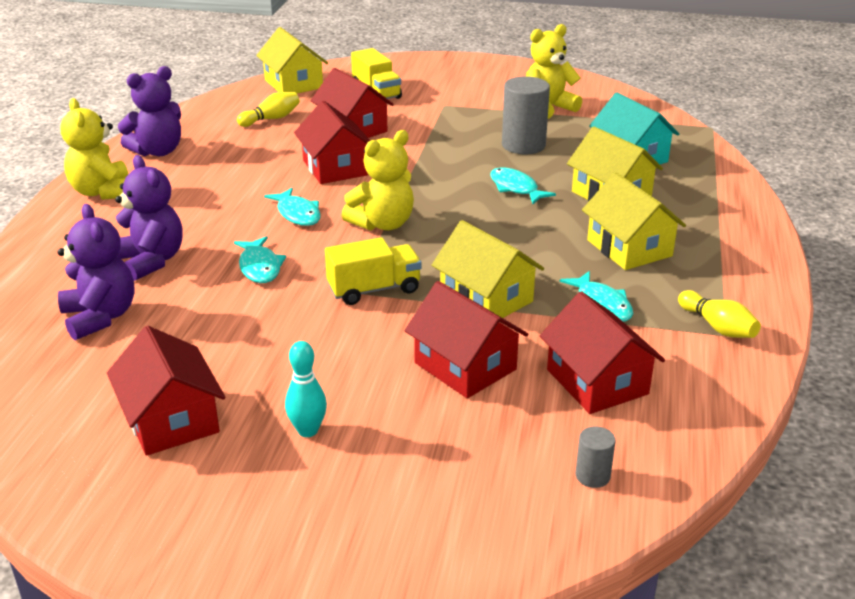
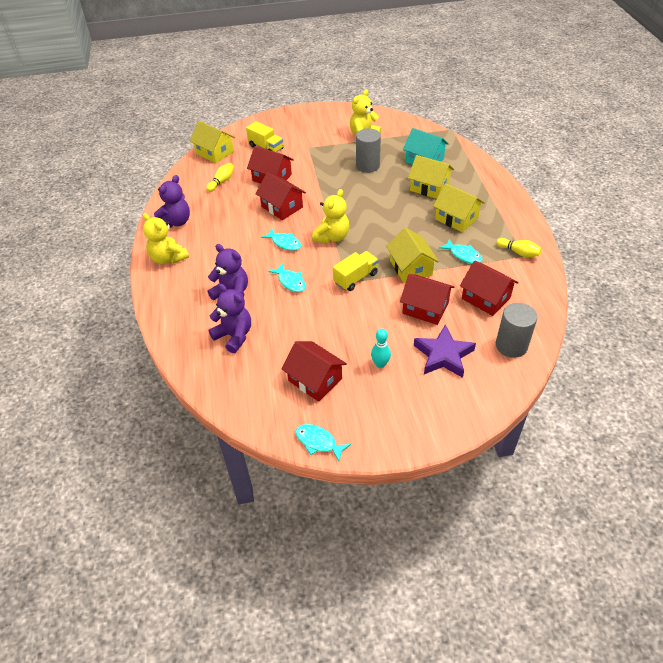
camera: 20 degrees left, 15 degrees up
(440, 452) = (443, 355): none -> purple star
(486, 299) = (410, 268): yellow house -> yellow house turned 45 degrees clockwise
(516, 188) = (382, 196): turquoise fish -> turquoise fish (318, 442)
(592, 476) = (511, 345): grey cylinder -> grey cylinder, size x2.05

